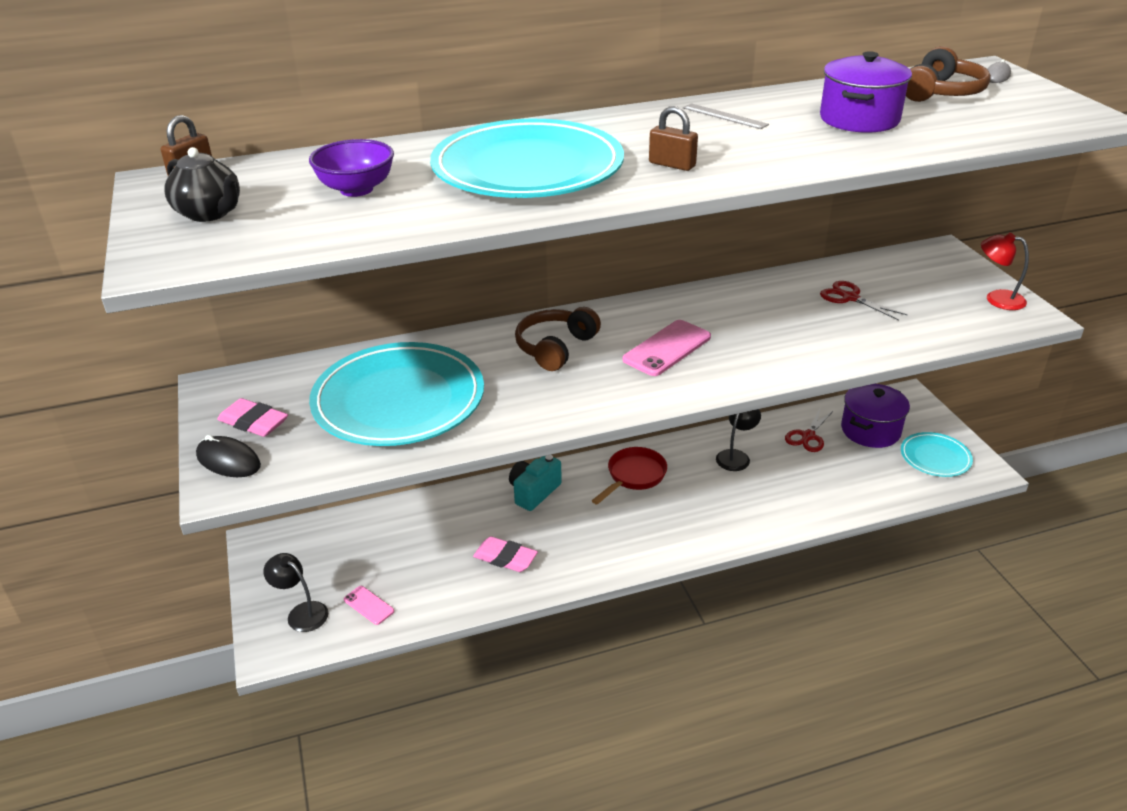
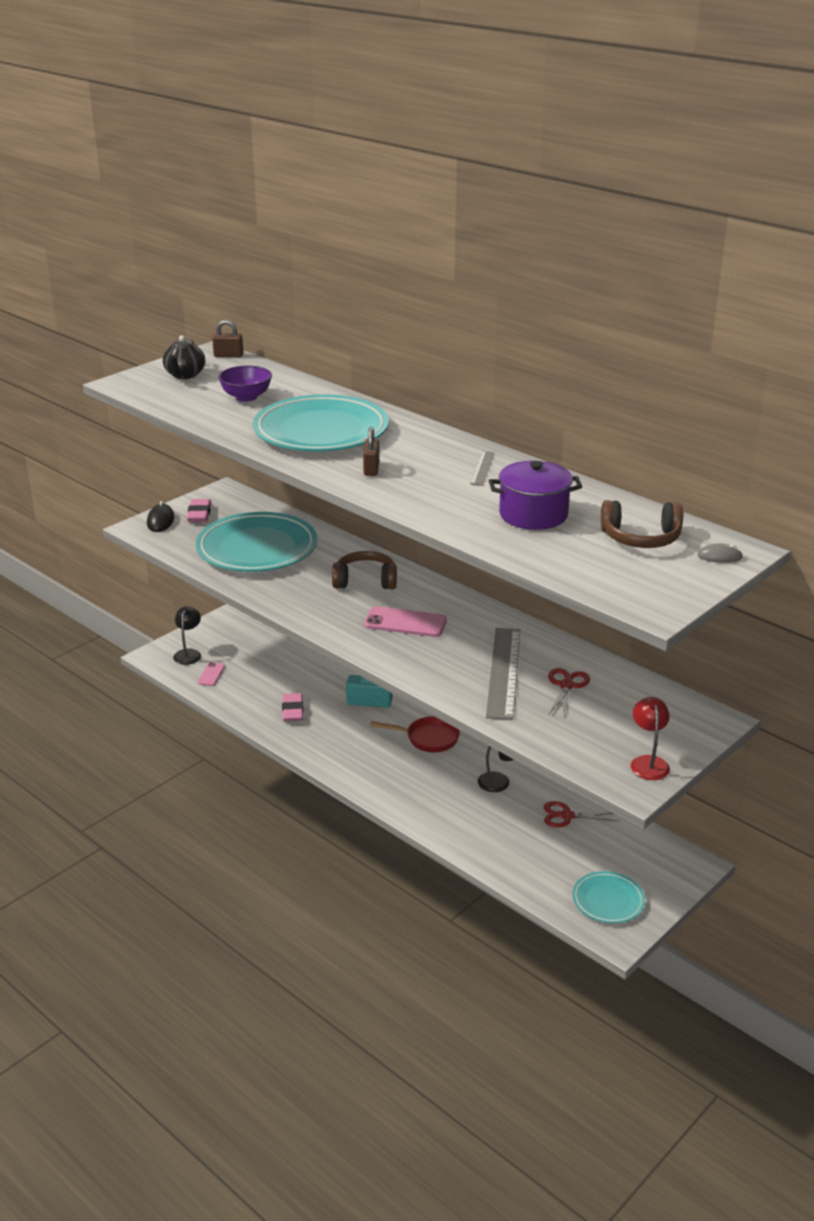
camera: 60 degrees right, 5 degrees down
(805, 321) = (504, 672): none -> grey ruler
(870, 430) = (612, 851): purple pot -> none

